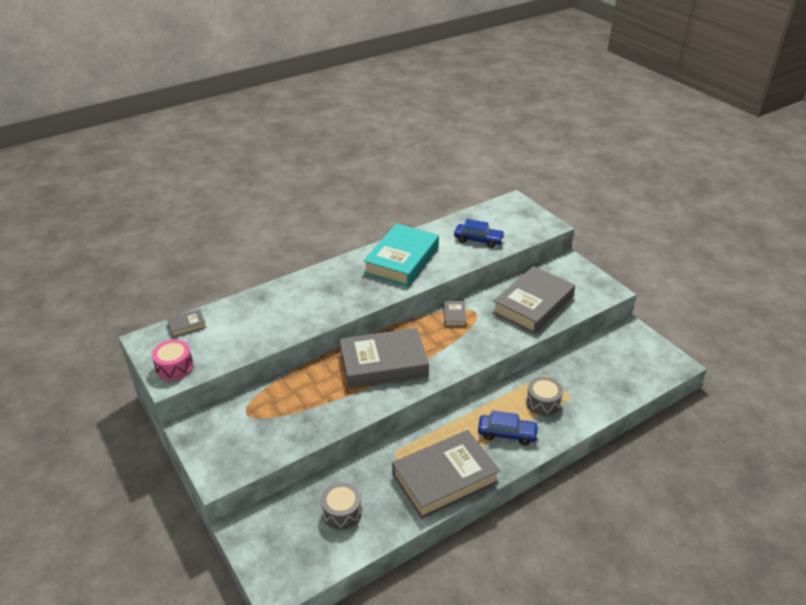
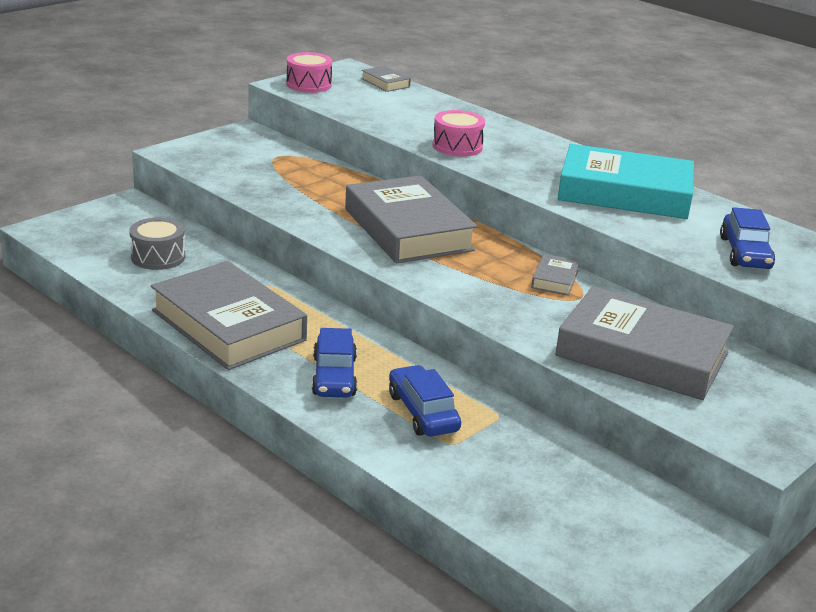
camera: 75 degrees right, 10 degrees down
(319, 311) = (457, 146): none -> pink drum
(454, 316) = (555, 279): grey book -> grey book turned 60 degrees counterclockwise
(543, 403) = (423, 412): grey drum -> blue car

